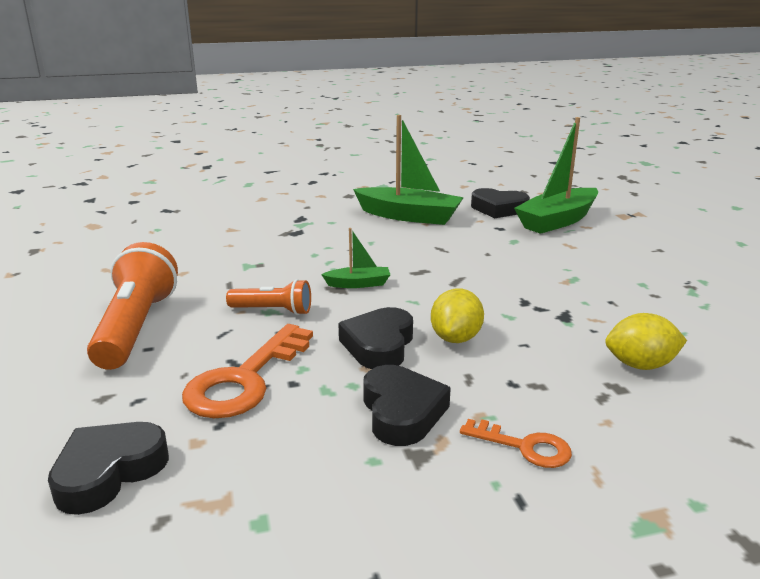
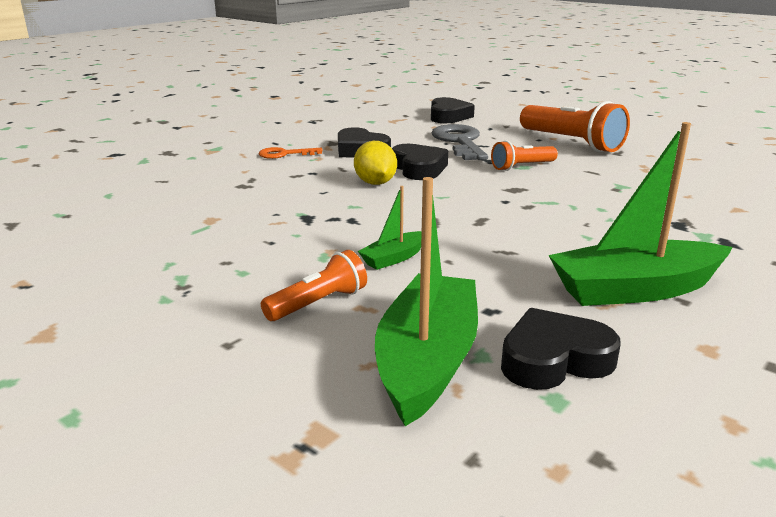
camera: 145 degrees right, 0 degrees up
(245, 379) = (460, 142): orange key -> grey key
(358, 284) = (507, 196): green boat -> green boat (394, 258)
(596, 253) = (318, 303): none -> orange flashlight
(640, 365) = (230, 200): yellow lemon -> none

